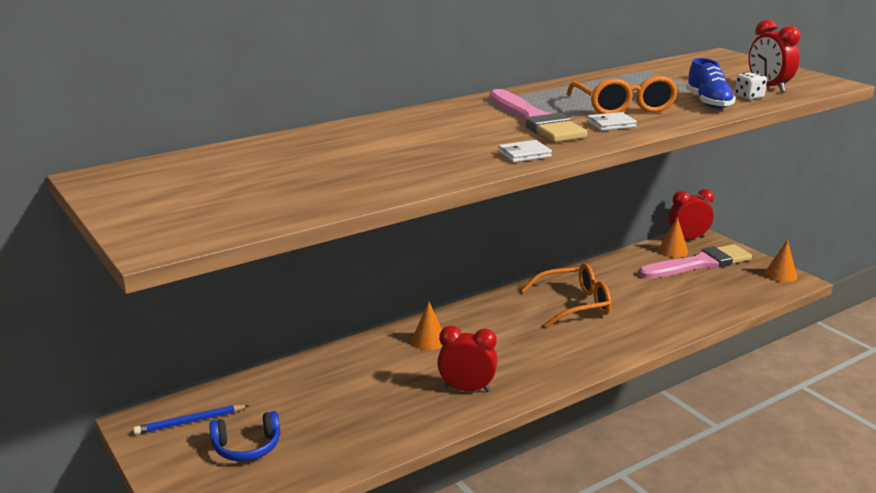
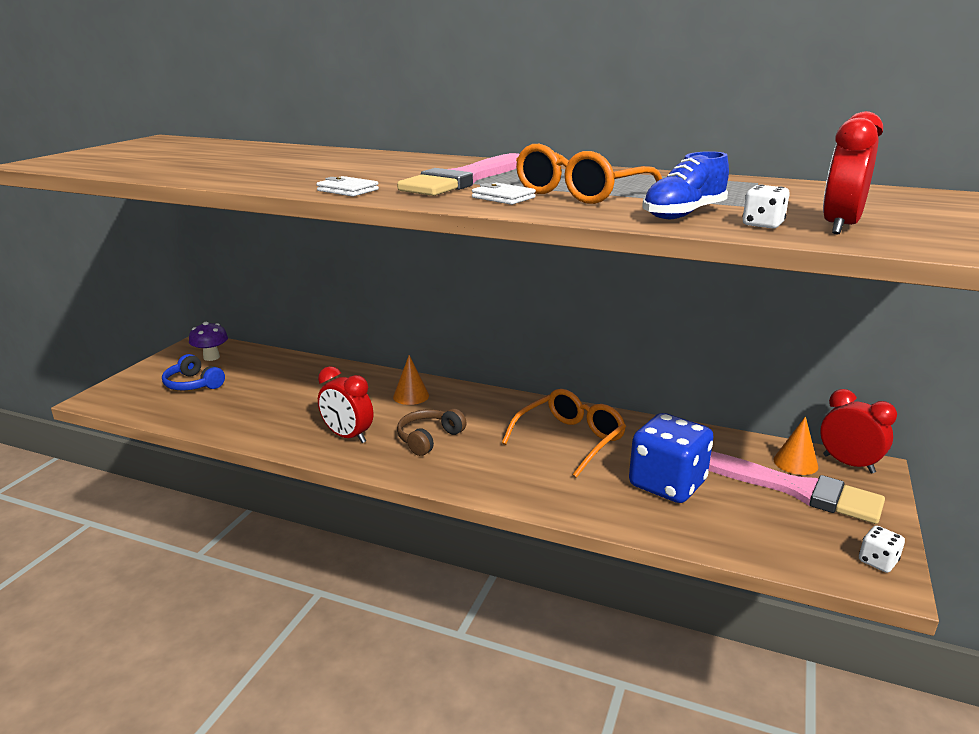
camera: 55 degrees right, 0 degrees up
(190, 422) = (211, 357): blue pencil -> purple mushroom
(467, 389) = (348, 436): red clock -> red clock turned 150 degrees clockwise
(511, 355) = (429, 438): none -> brown headphones
(573, 305) = (569, 440): orange glasses -> orange glasses turned 90 degrees counterclockwise
(660, 296) = (667, 484): none -> blue dice
(780, 275) = (877, 561): orange cone -> white dice

